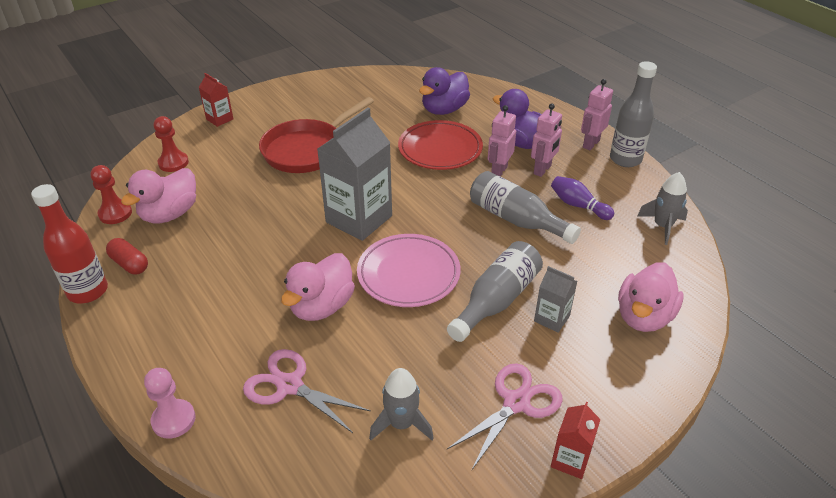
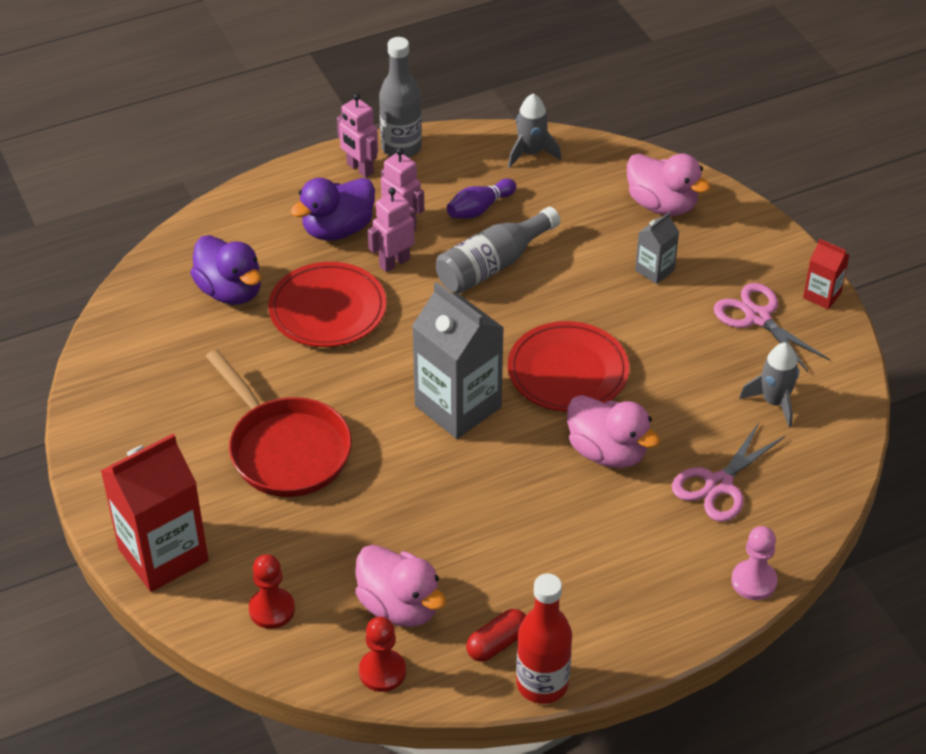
camera: 80 degrees left, 5 degrees up
(219, 119) = (163, 555): red carton -> red carton, size x2.05
(408, 274) = (568, 372): pink plate -> red plate
(496, 300) = (622, 306): grey bottle -> none
(498, 171) = (394, 262): pink robot -> pink robot turned 105 degrees clockwise

